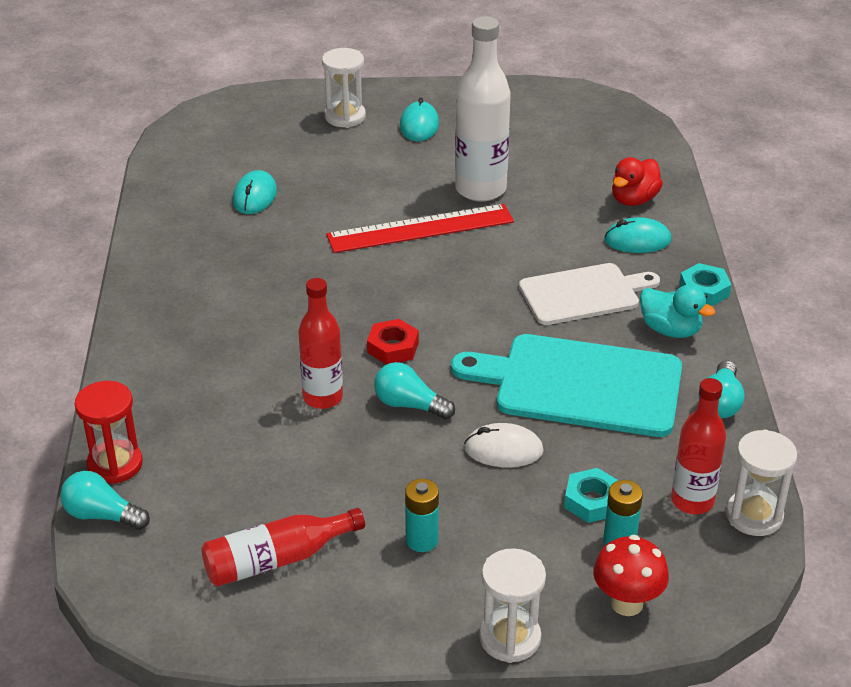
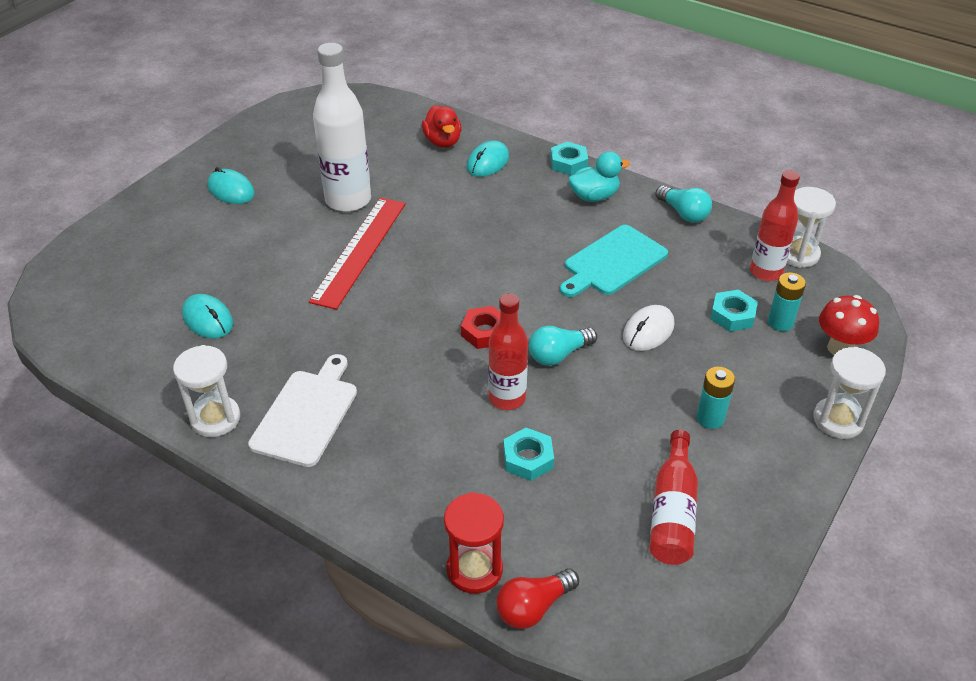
camera: 55 degrees left, 5 degrees up
(102, 515) = (533, 607): turquoise light bulb -> red light bulb
(261, 442) = (528, 459): none -> turquoise nut
(345, 117) = (167, 221): white hourglass -> white hourglass (215, 418)
(580, 385) = (612, 262): turquoise cutting board -> turquoise cutting board, size x0.66
(583, 294) = (519, 213): white cutting board -> white cutting board (307, 414)

